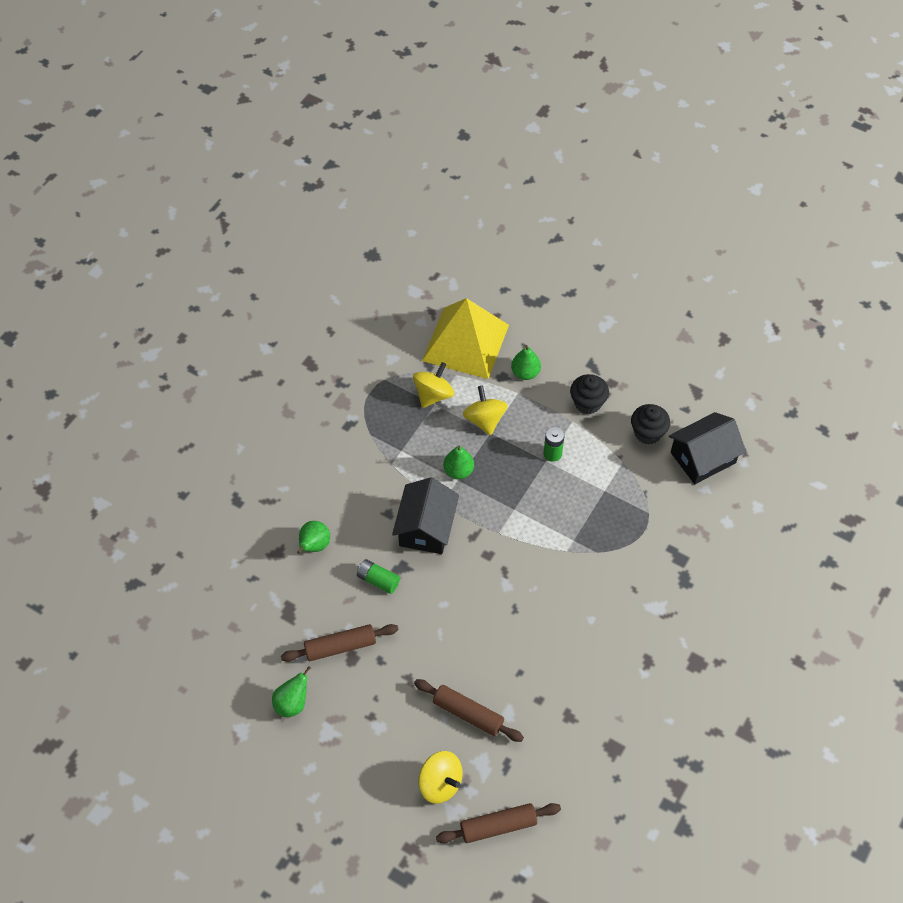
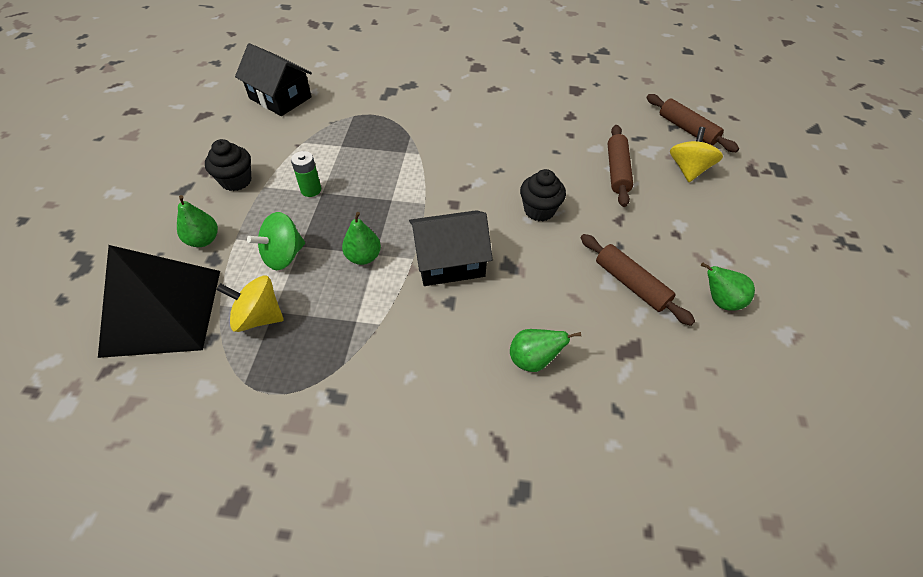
camera: 115 degrees left, 5 degrees down
(378, 580) = (536, 280): green battery -> none
(465, 342) = (162, 311): yellow pyramid -> black pyramid
(484, 420) = (283, 256): yellow spinning top -> green spinning top
(648, 433) = (263, 134): black cupcake -> black cupcake (539, 210)

